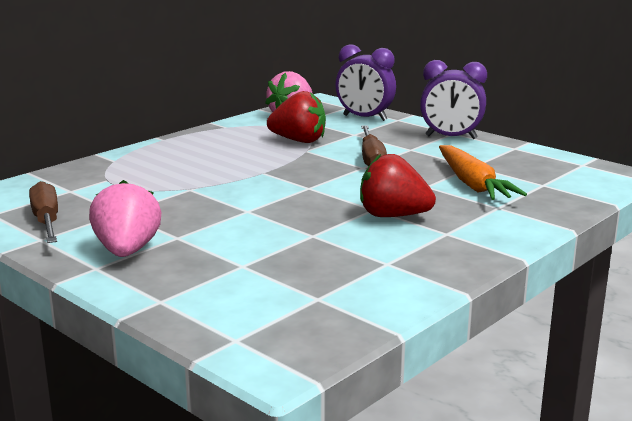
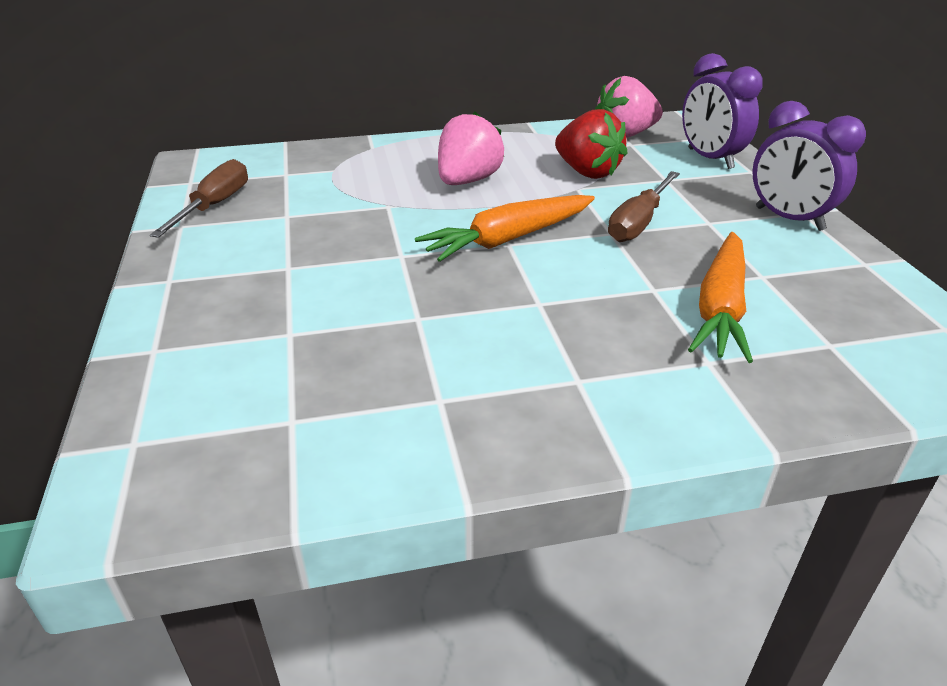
camera: 35 degrees right, 15 degrees up
(127, 251) = (221, 269): pink strawberry -> pink strawberry (467, 181)
(305, 185) = (508, 239): none -> orange carrot
(393, 216) = (547, 324): red strawberry -> none

